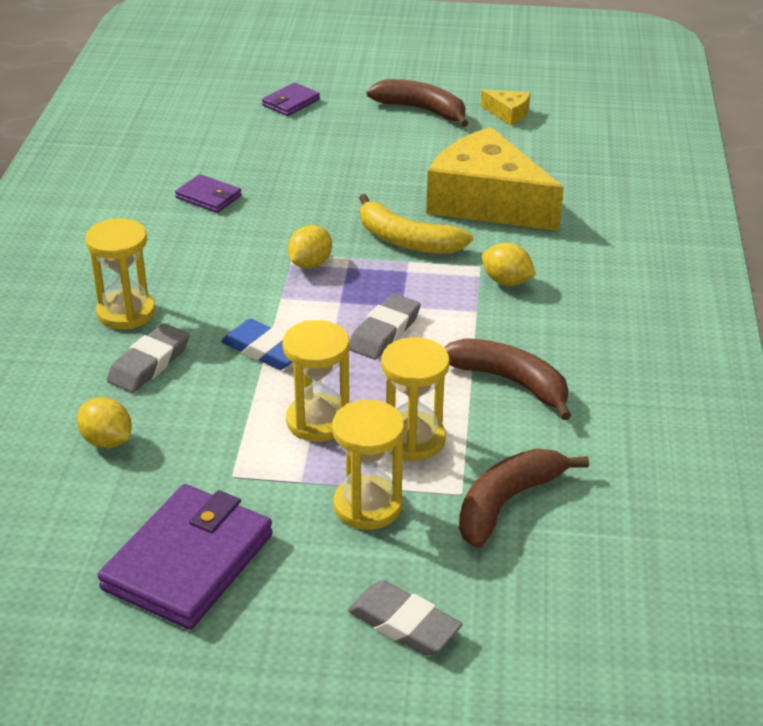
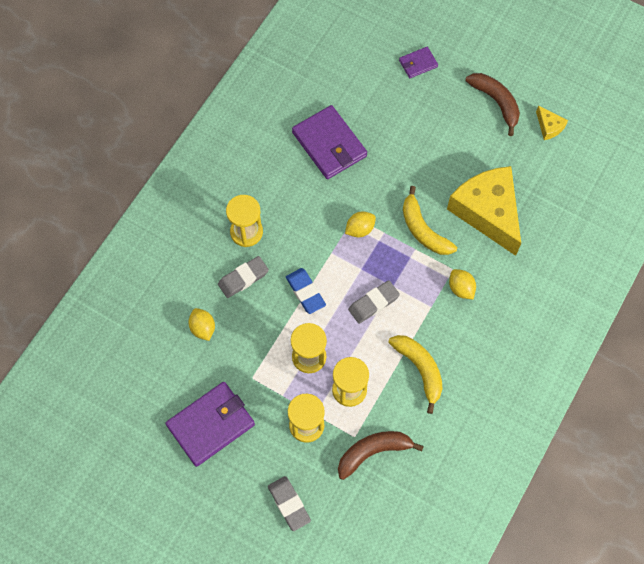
camera: 25 degrees right, 30 degrees up
(208, 197) = (329, 144): purple wallet -> purple wallet, size x1.96
(511, 382) = (420, 370): brown banana -> yellow banana

